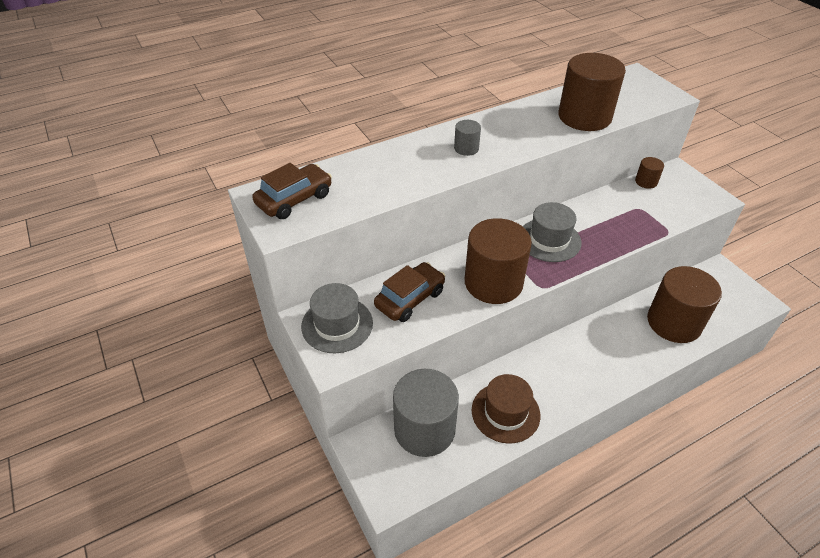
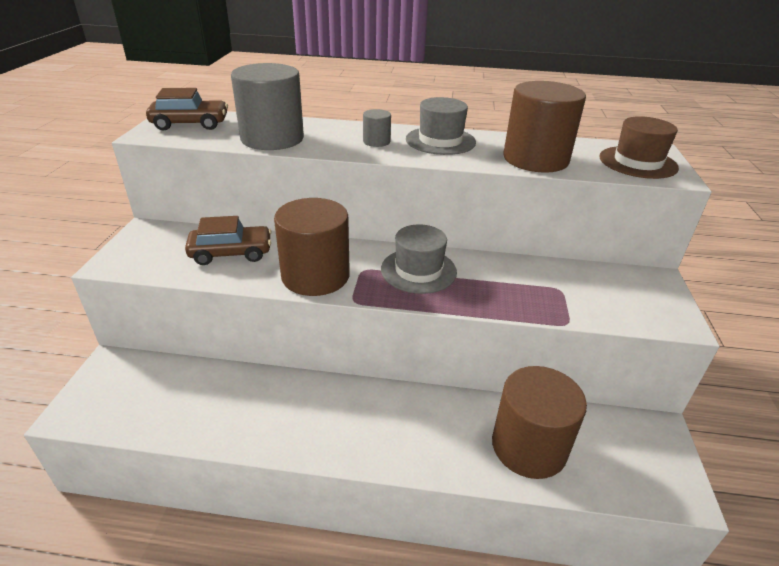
camera: 35 degrees right, 10 degrees down
(337, 324) = (154, 243): grey hat -> grey hat (440, 141)
(424, 429) = (166, 383): grey cylinder -> grey cylinder (272, 139)
(505, 412) = (245, 415): brown hat -> brown hat (637, 162)
(646, 182) = (601, 272): brown cylinder -> none

